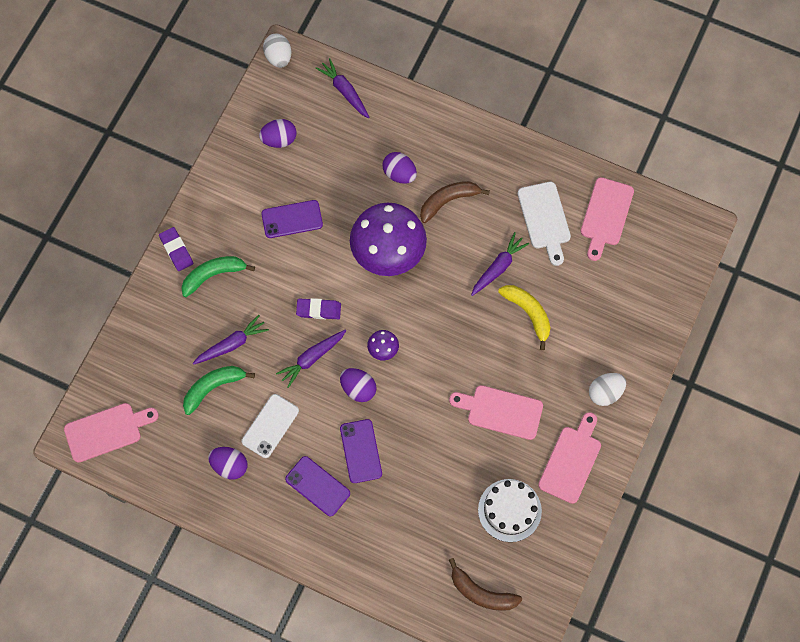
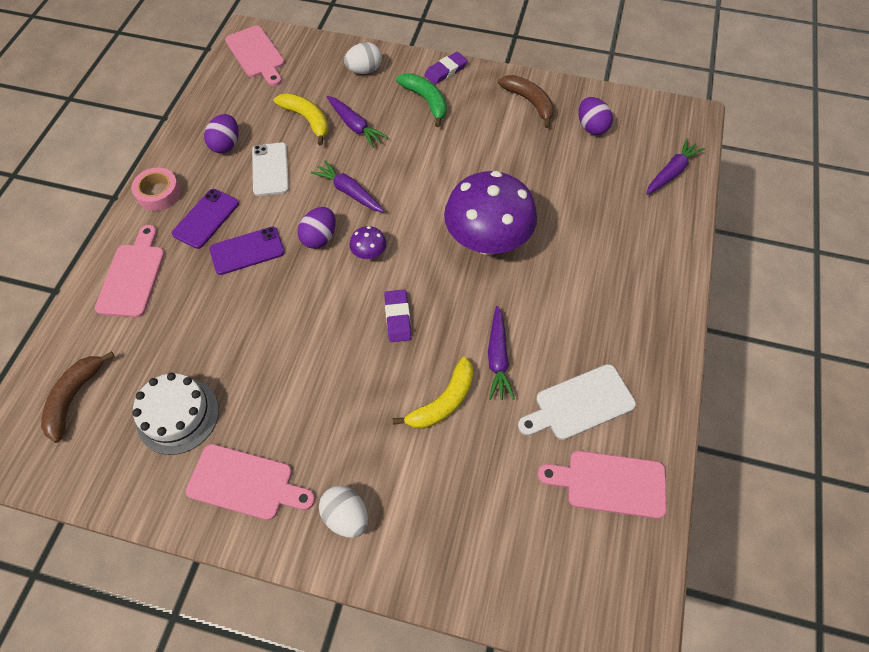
camera: 80 degrees right, 10 degrees down
(213, 387) = (307, 120): green banana -> yellow banana
(270, 426) = (270, 169): white phone -> white phone turned 60 degrees clockwise
(278, 57) = (686, 112): white egg -> white egg (364, 70)
(279, 529) = (159, 193): none -> pink tape
(292, 219) = (504, 151): purple phone -> none
(318, 310) = (405, 189): purple eraser -> purple eraser (397, 318)
(399, 174) = (589, 237): purple egg -> none
(448, 201) = (570, 291): brown banana -> brown banana (529, 102)
(498, 267) = (498, 358): purple carrot -> purple carrot turned 60 degrees clockwise
(500, 411) = (306, 387): pink cutting board -> pink cutting board (132, 276)

